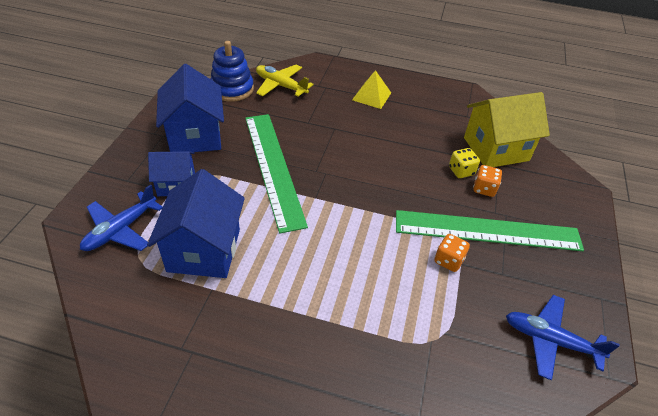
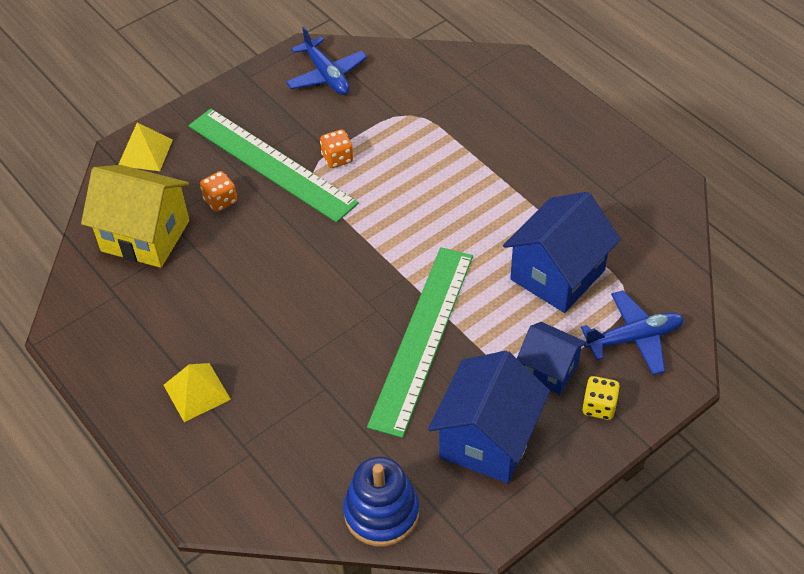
camera: 140 degrees left, 5 degrees up
(281, 86) = (304, 482): yellow plane -> none
(461, 171) = (218, 230): yellow dice -> yellow dice (599, 406)
(572, 196) = (145, 152): none -> yellow pyramid

